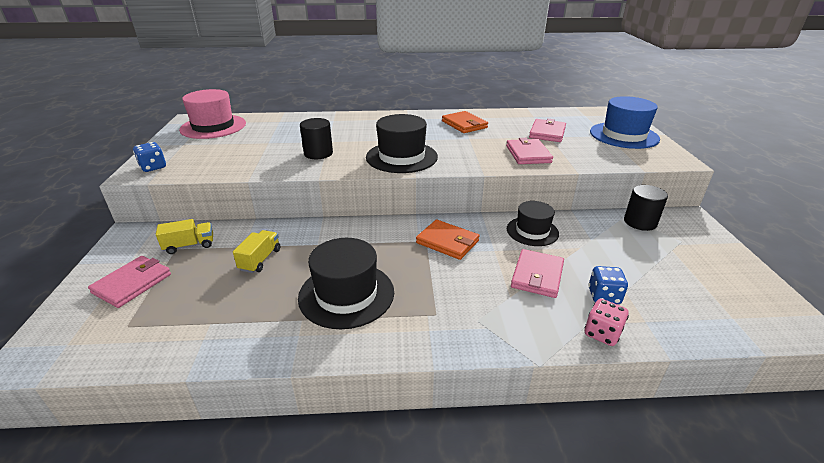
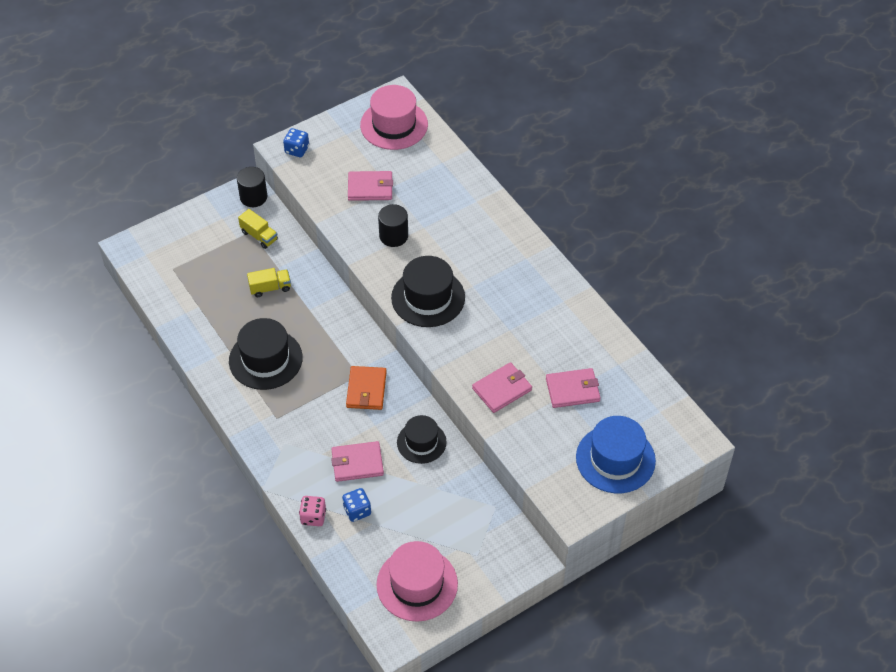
camera: 60 degrees right, 20 degrees up
(132, 283) = (205, 239): pink wallet -> pink wallet (370, 188)
(464, 124) = (544, 312): orange wallet -> none
(640, 222) = (492, 520): black cylinder -> black cylinder (253, 197)
(718, 286) = (417, 584): none -> pink hat

